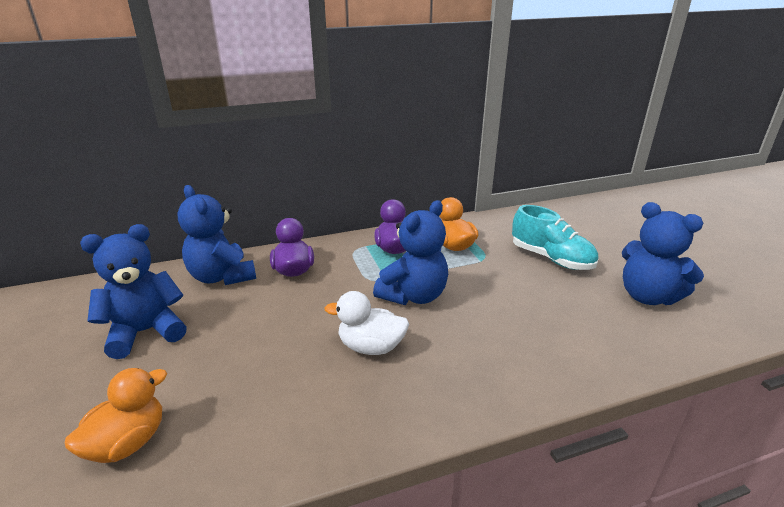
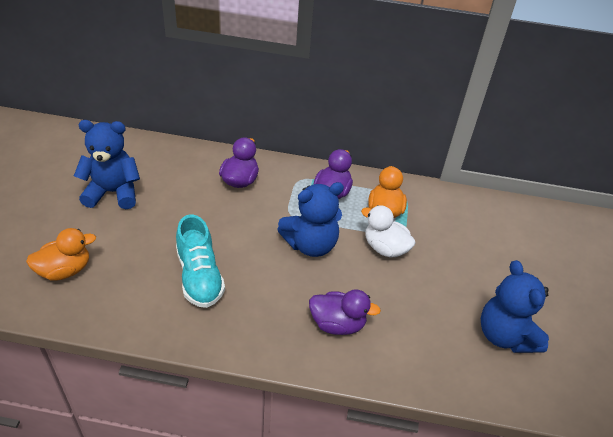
camera: 25 degrees right, 15 degrees up
(222, 276) = (186, 164): blue teddy bear -> none
(371, 347) = (246, 273): white duck -> white duck (385, 248)
(506, 351) = (337, 324): none -> purple duck
(551, 258) = (458, 260): turquoise shoe -> turquoise shoe (199, 276)

